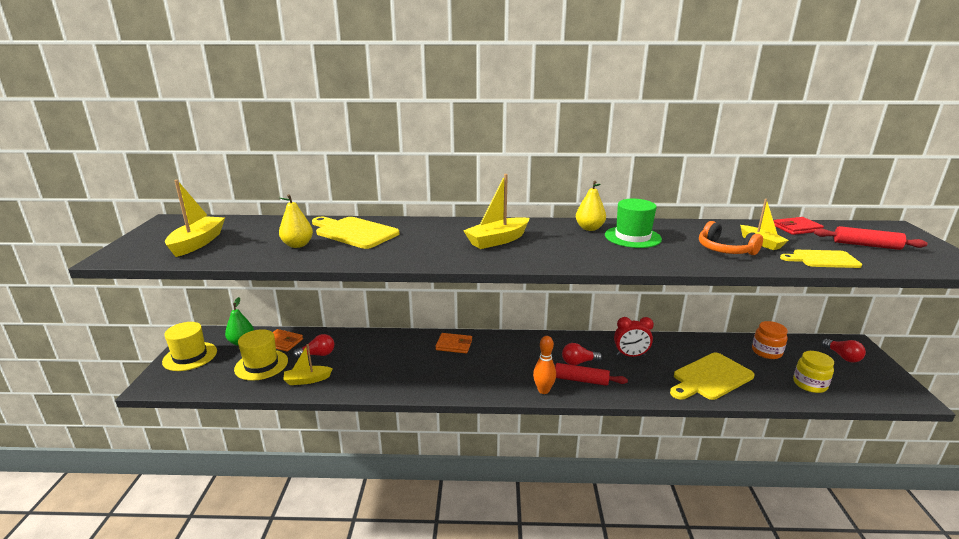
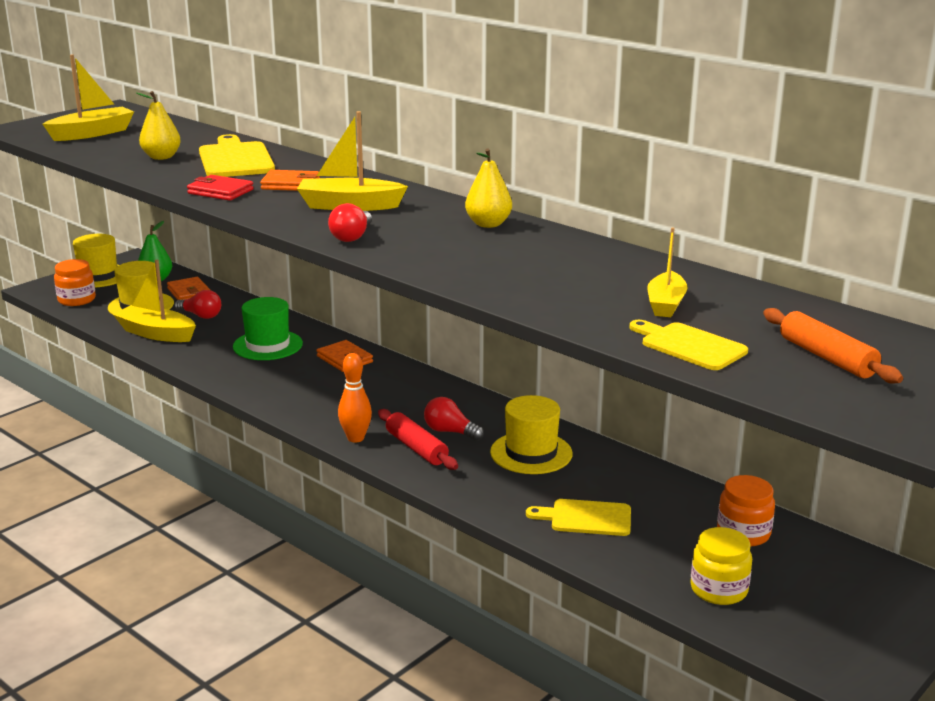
camera: 40 degrees right, 0 degrees up
(201, 381) = (77, 300): none -> orange jar
(307, 380) = (156, 333): yellow boat -> yellow boat, size x1.52
(430, 238) = (290, 184): none -> orange wallet
(630, 355) = (531, 453): red clock -> yellow hat
(632, 237) = (512, 247): green hat -> green hat (267, 345)
(710, 378) = (586, 518): yellow cutting board -> yellow cutting board, size x0.64
(724, 250) = (587, 294): orange headphones -> none
(796, 228) = (789, 308): red wallet -> red wallet (220, 191)
(842, 357) = (864, 593): red light bulb -> red light bulb (352, 237)
(866, 245) = (826, 357): red rolling pin -> orange rolling pin

